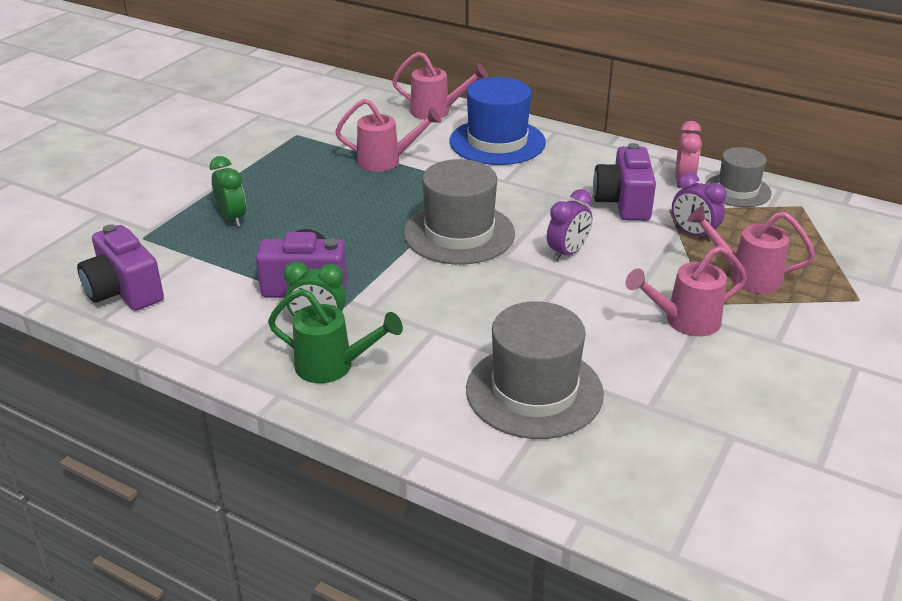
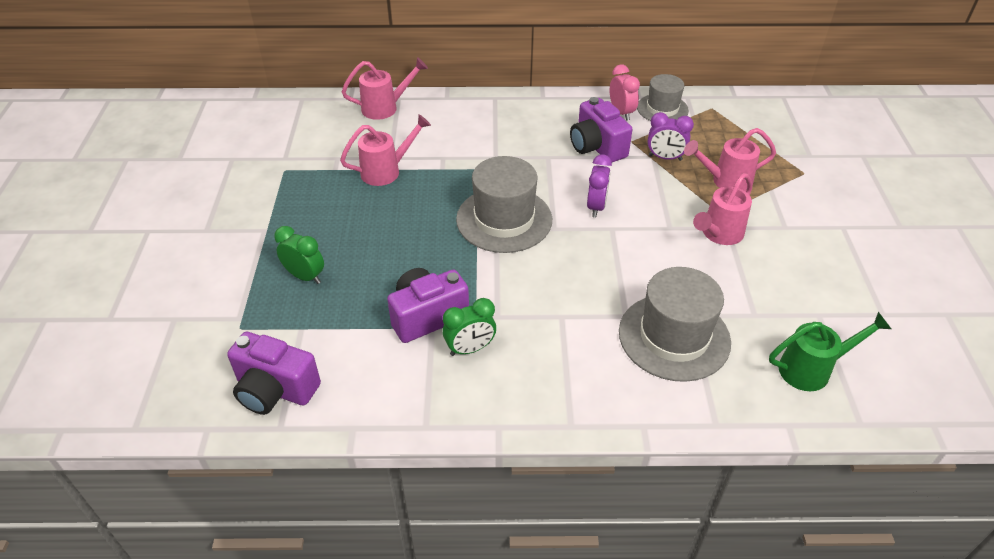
camera: 30 degrees left, 10 degrees up
(333, 366) = (516, 382): green watering can -> green watering can (812, 369)
(497, 142) = (459, 122): blue hat -> none

